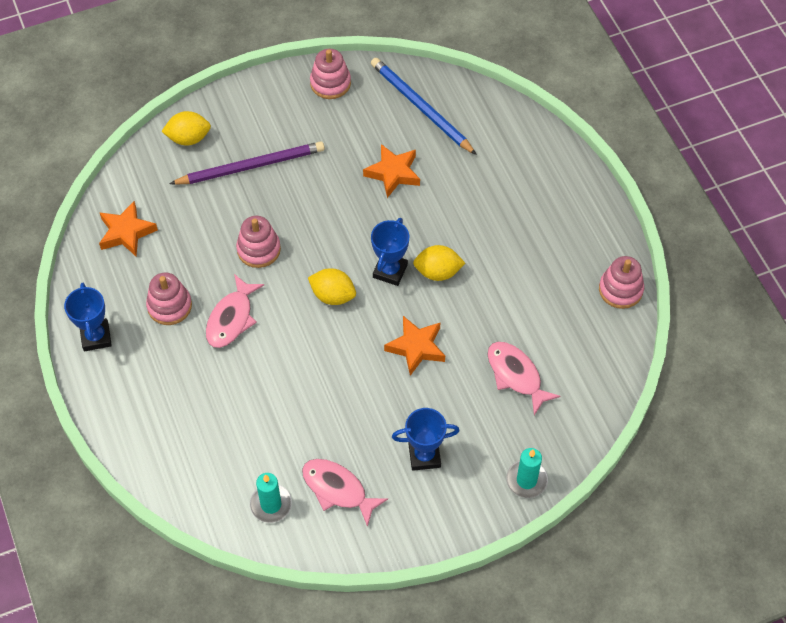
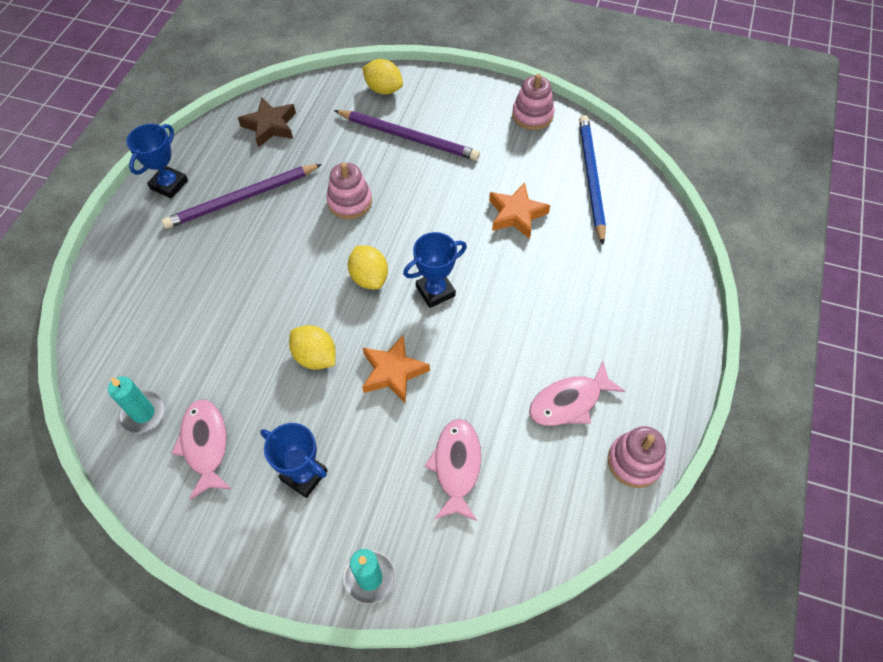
camera: 40 degrees right, 0 degrees up
(126, 232) = (270, 126): orange star -> brown star
(169, 306) = (242, 198): pink stacking toy -> purple pencil
(231, 318) = (275, 240): pink fish -> pink fish (569, 402)
(438, 272) = (475, 321): yellow lemon -> yellow lemon (315, 357)

